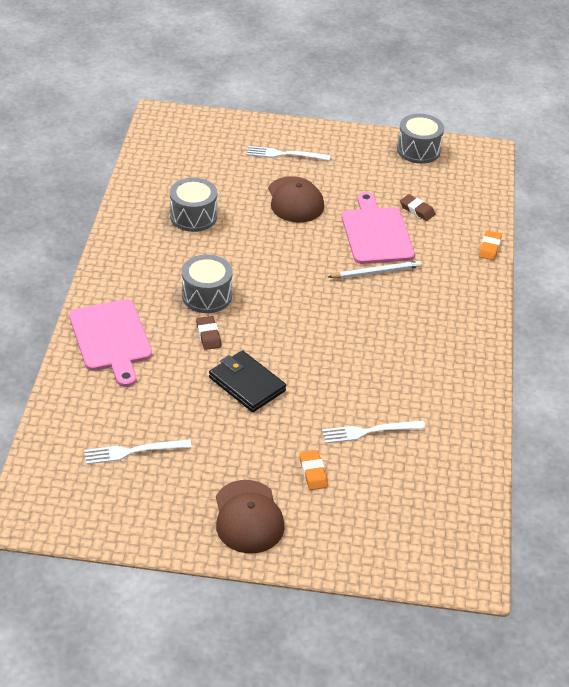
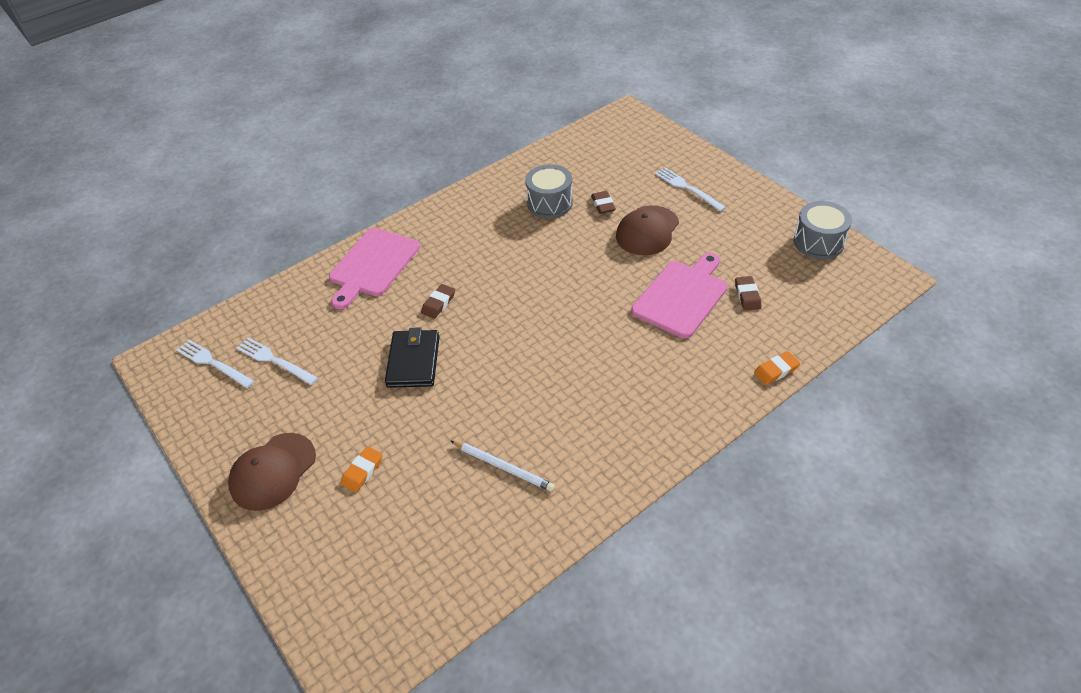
camera: 50 degrees right, 5 degrees up
(207, 296) = (478, 271): grey drum -> none
(237, 197) = (603, 205): none -> brown eraser
(369, 431) = (449, 469): white fork -> white fork (213, 363)
(376, 272) = (637, 331): white pencil -> white pencil (503, 467)

